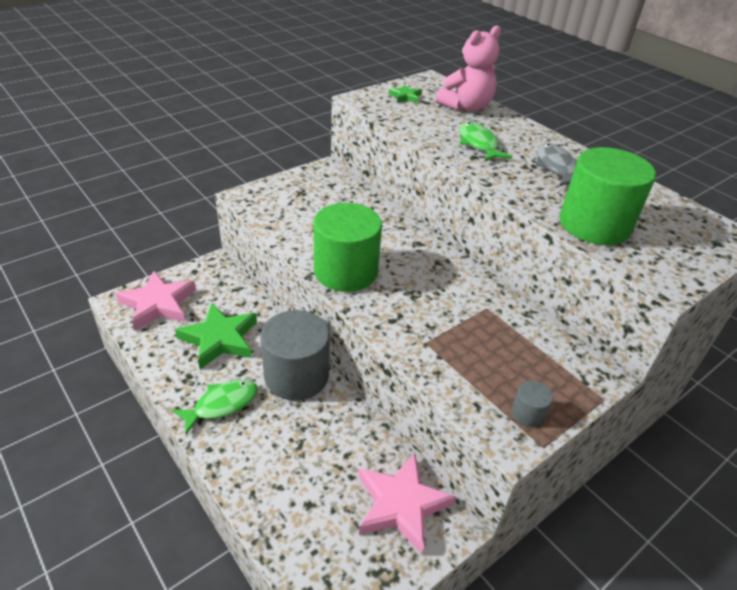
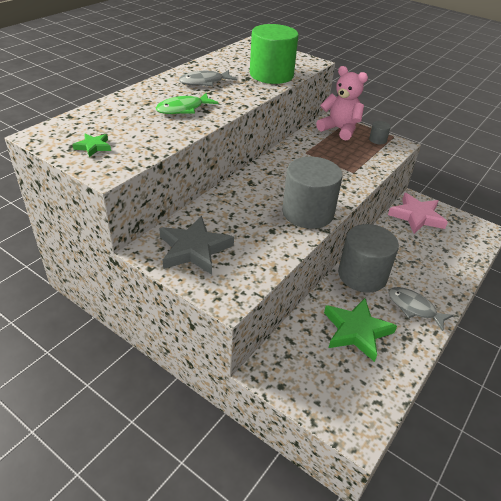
camera: 105 degrees left, 0 degrees up
(158, 304) = (343, 396): pink star -> none
(222, 405) = (414, 308): green fish -> grey fish
(317, 189) = (194, 249): none -> grey star
(345, 271) = (308, 212): green cylinder -> grey cylinder
(466, 107) = (108, 115): pink teddy bear -> pink teddy bear (339, 129)

